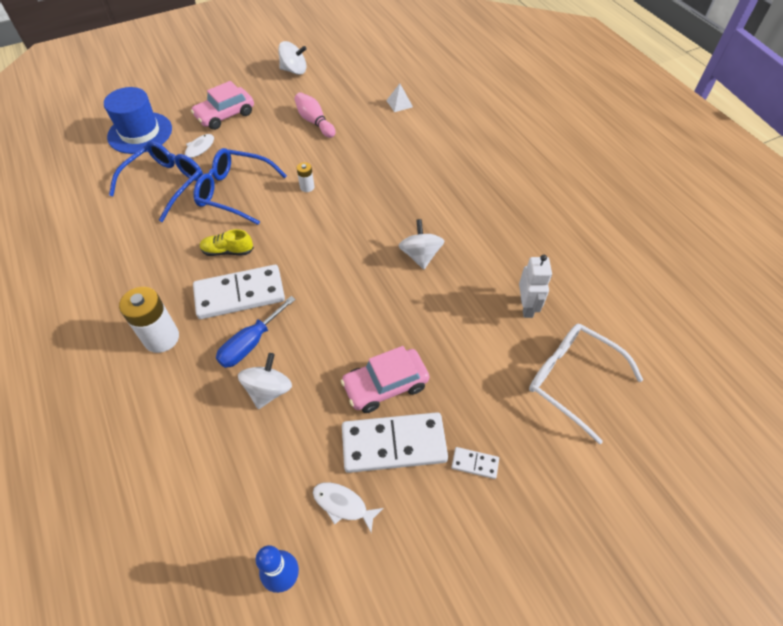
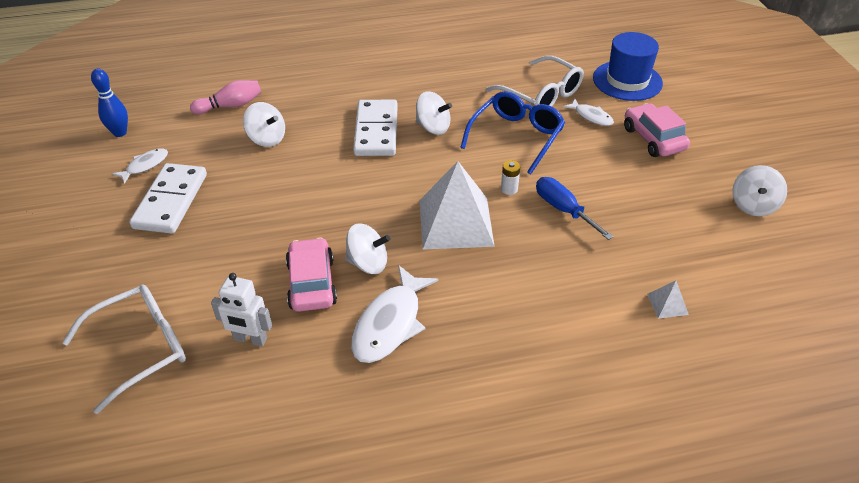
camera: 105 degrees right, 10 degrees down
(161, 338) = (351, 88): white battery -> none
(166, 183) = (541, 95): blue glasses -> white glasses
(228, 251) = (433, 127): yellow shoe -> white spinning top
(250, 343) = (319, 133): blue screwdriver -> blue screwdriver (563, 209)
(314, 122) = (632, 210): pink bowling pin -> pink bowling pin (230, 106)
(356, 212) = (455, 222): none -> white pyramid
(385, 385) = (227, 206): pink car -> pink car (311, 283)
(473, 228) = (390, 323): none -> white fish
(475, 463) = (117, 247): white domino -> none

